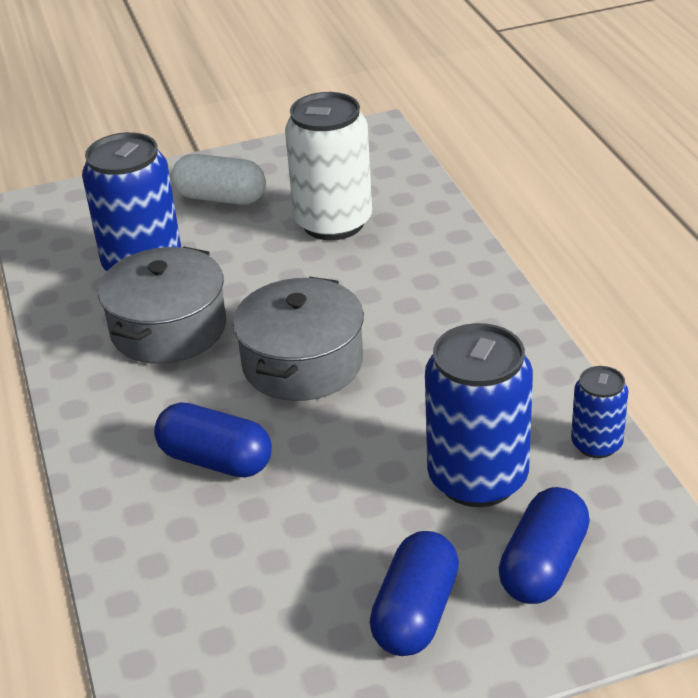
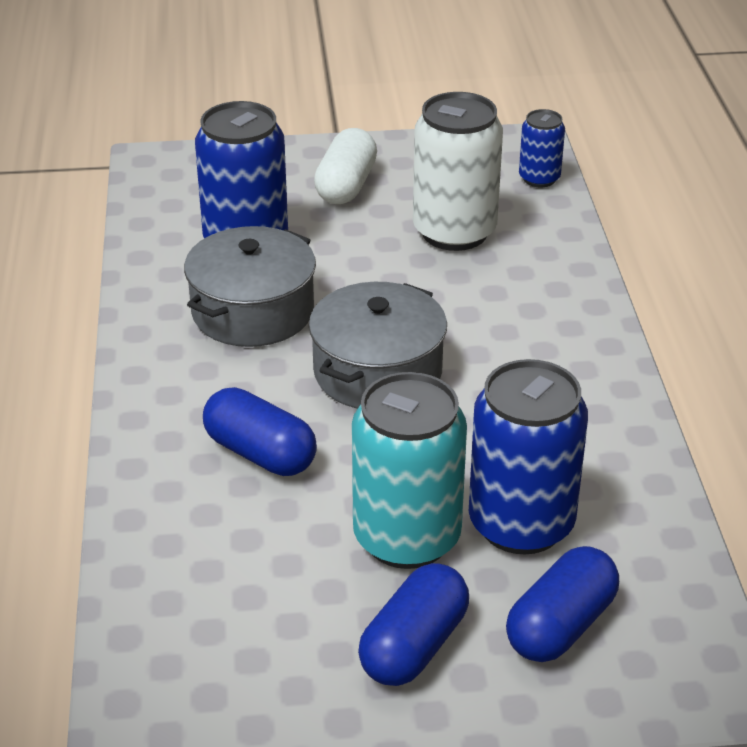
camera: 10 degrees right, 0 degrees up
(221, 198) = (346, 186): white capsule -> white capsule turned 75 degrees clockwise
(377, 512) = (407, 538): none -> turquoise can
(596, 444) = (658, 513): blue can -> blue can (539, 178)

